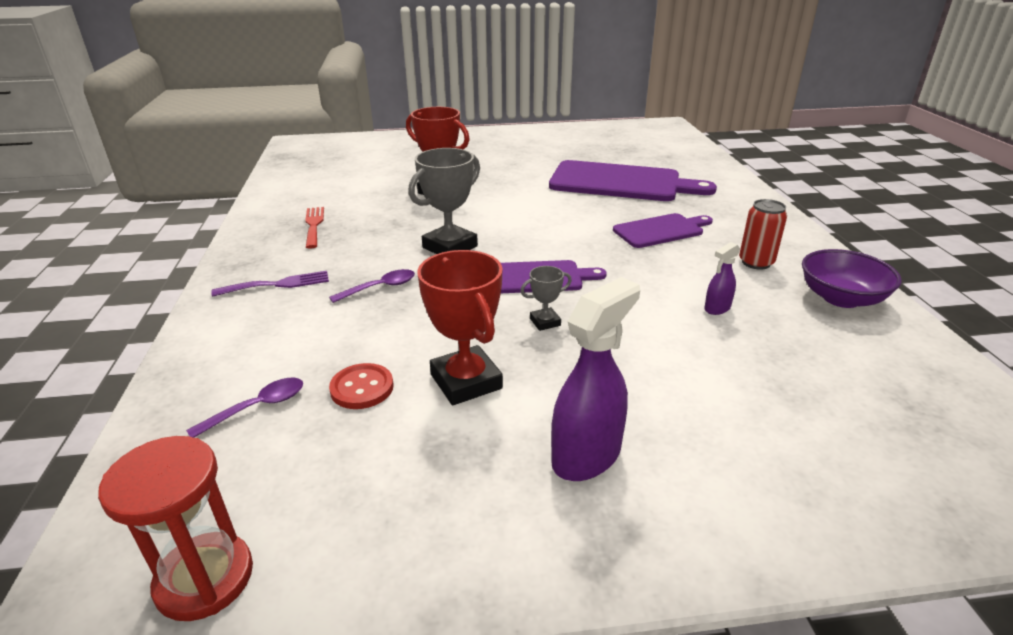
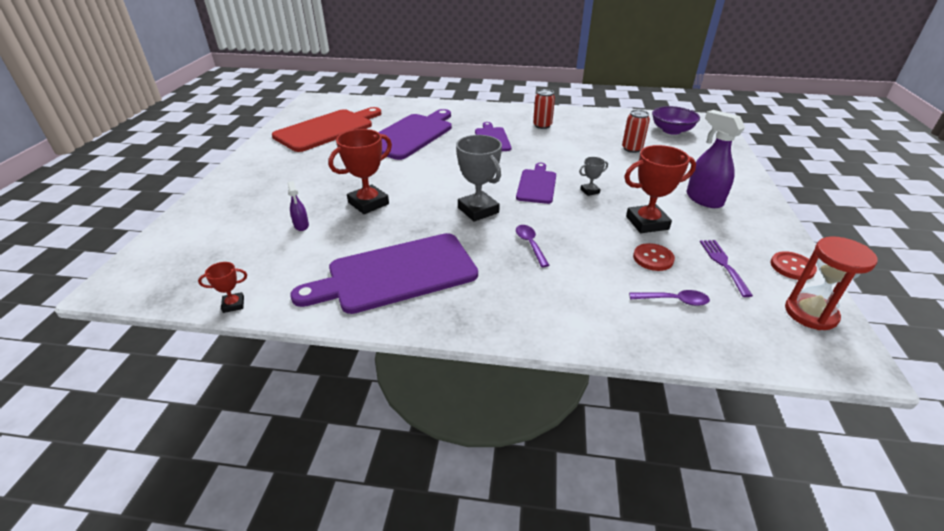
camera: 75 degrees left, 5 degrees up
(257, 407) = (673, 300): purple spoon -> purple spoon turned 120 degrees clockwise
(271, 177) = (233, 304): none -> red trophy
(278, 284) = (507, 294): purple fork -> purple fork (723, 264)
(314, 225) = (396, 274): red fork -> purple cutting board
(354, 575) = (792, 267): none -> red button
(545, 322) = (590, 191): grey trophy -> grey trophy turned 75 degrees clockwise
(594, 144) = (327, 129): none -> red cutting board
(717, 308) = (585, 145): purple spray bottle -> purple spray bottle (301, 226)
(751, 360) = (632, 149): none -> red can
(841, 298) = (583, 118): purple bowl -> purple bowl (671, 130)

